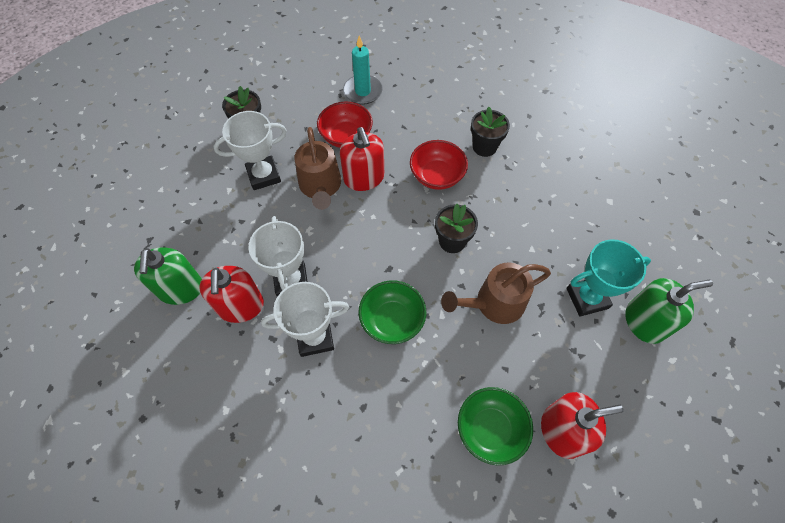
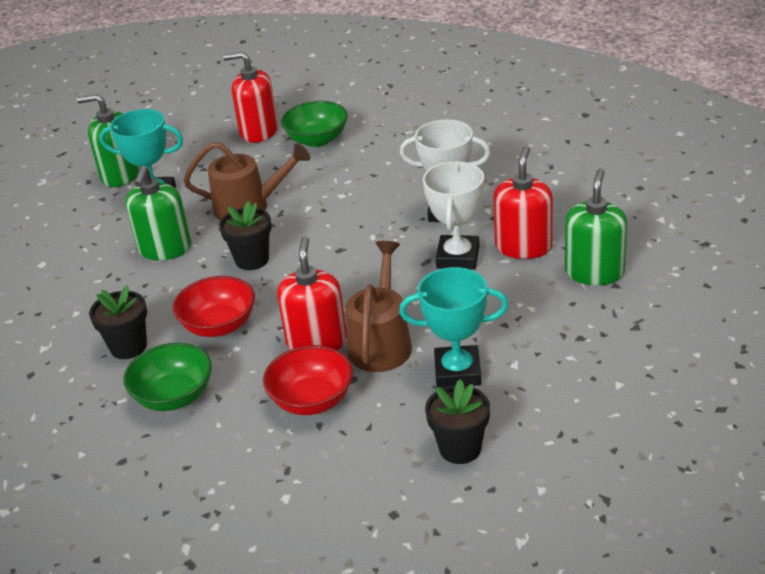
camera: 155 degrees left, 25 degrees down
(264, 175) = (457, 372): white trophy -> turquoise trophy
(363, 91) = (245, 467): turquoise candle -> none
(392, 320) = (361, 211): green bowl -> green bowl (174, 396)
(528, 237) = (165, 249): none -> green soap dispenser

